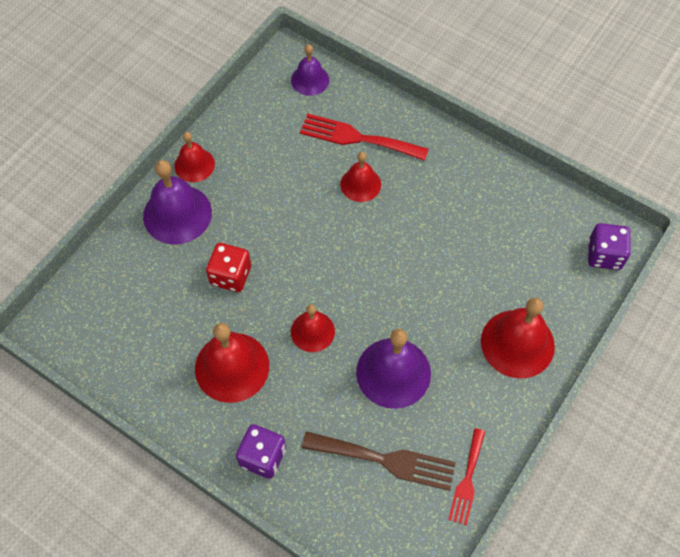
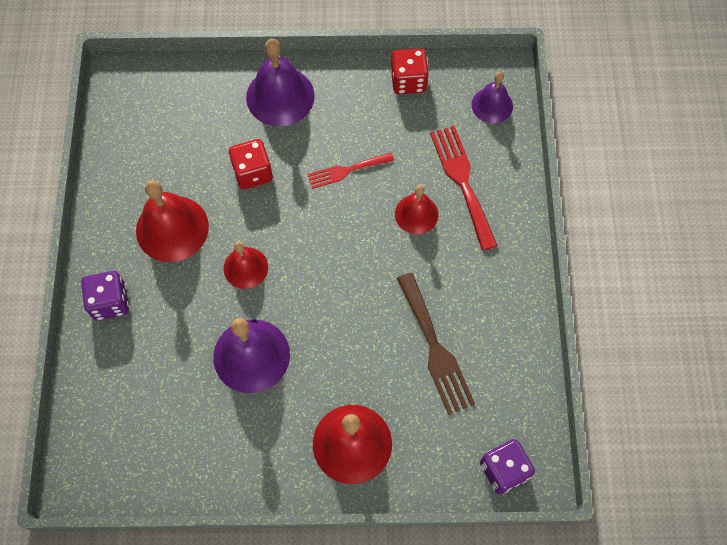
camera: 55 degrees right, 5 degrees up
(194, 165) = (335, 77): red bell -> none
(242, 119) = (408, 81): none -> red dice
(385, 460) = (167, 399): brown fork -> brown fork (435, 348)
(467, 480) = (191, 477): red fork -> red fork (346, 171)

